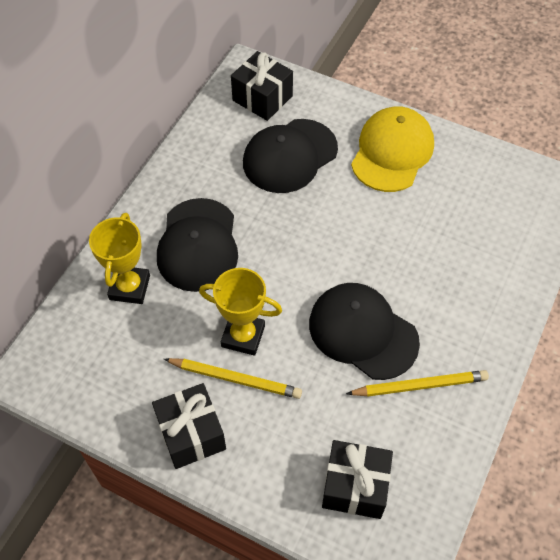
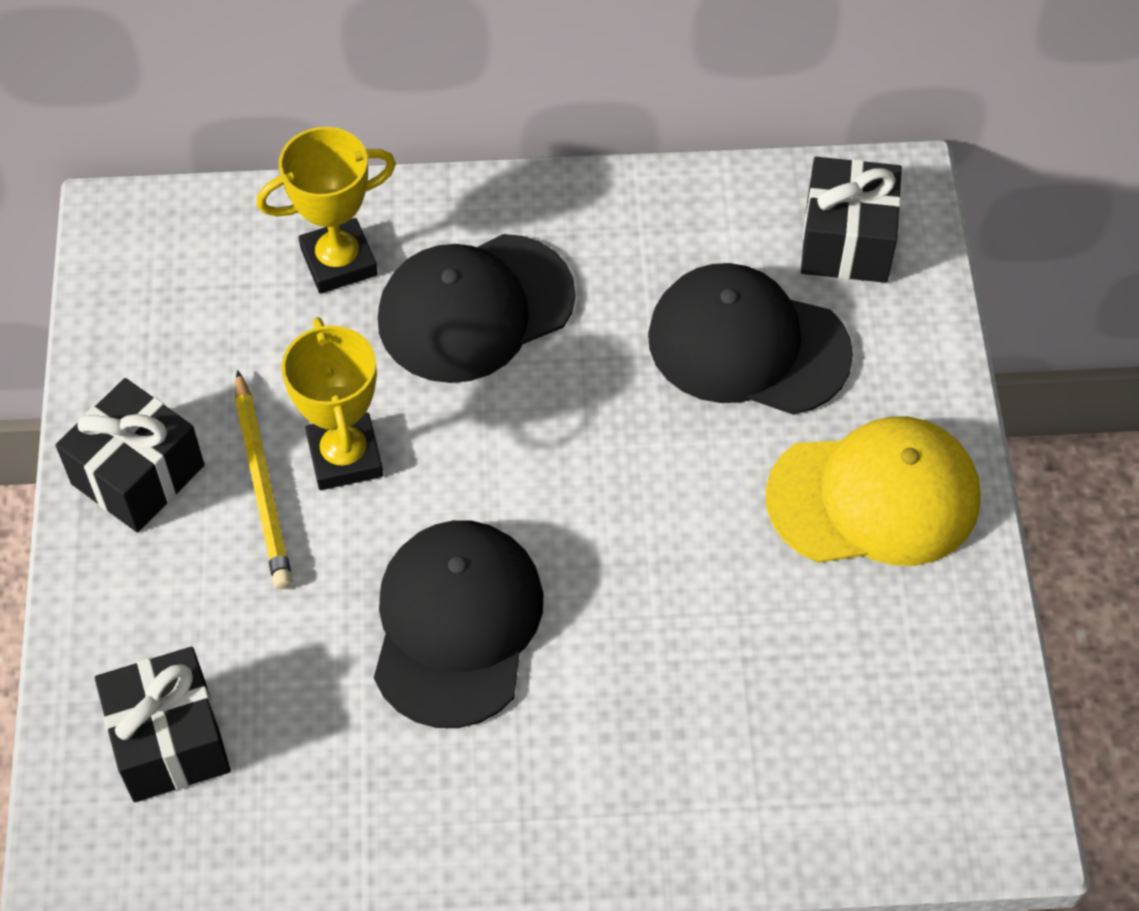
camera: 60 degrees right, 0 degrees up
(419, 385) = (405, 757): yellow pencil -> none

